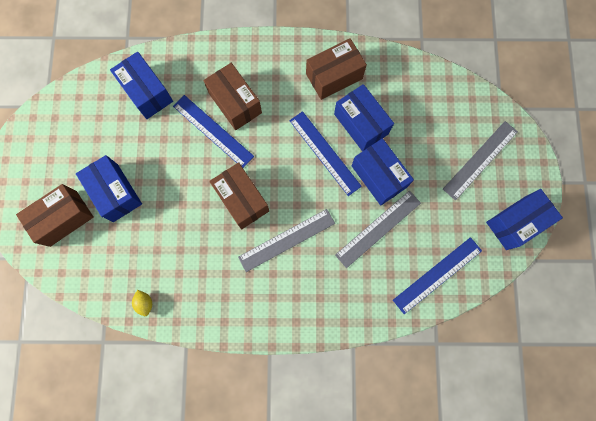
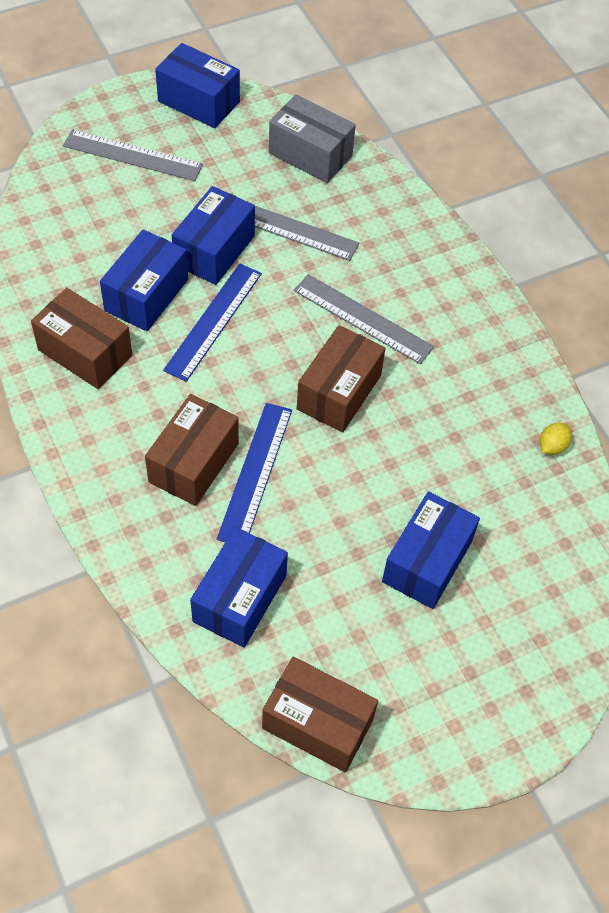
camera: 120 degrees left, 20 degrees down
(63, 218) = (510, 615): brown box -> brown box (317, 723)
(437, 275) = (310, 154): blue ruler -> grey box

